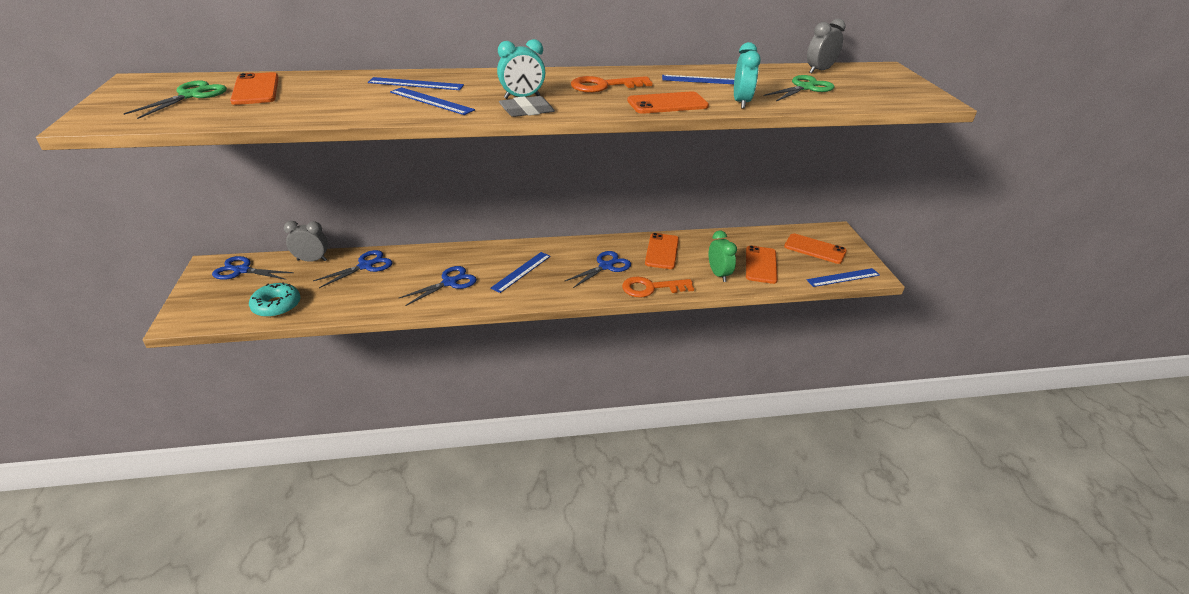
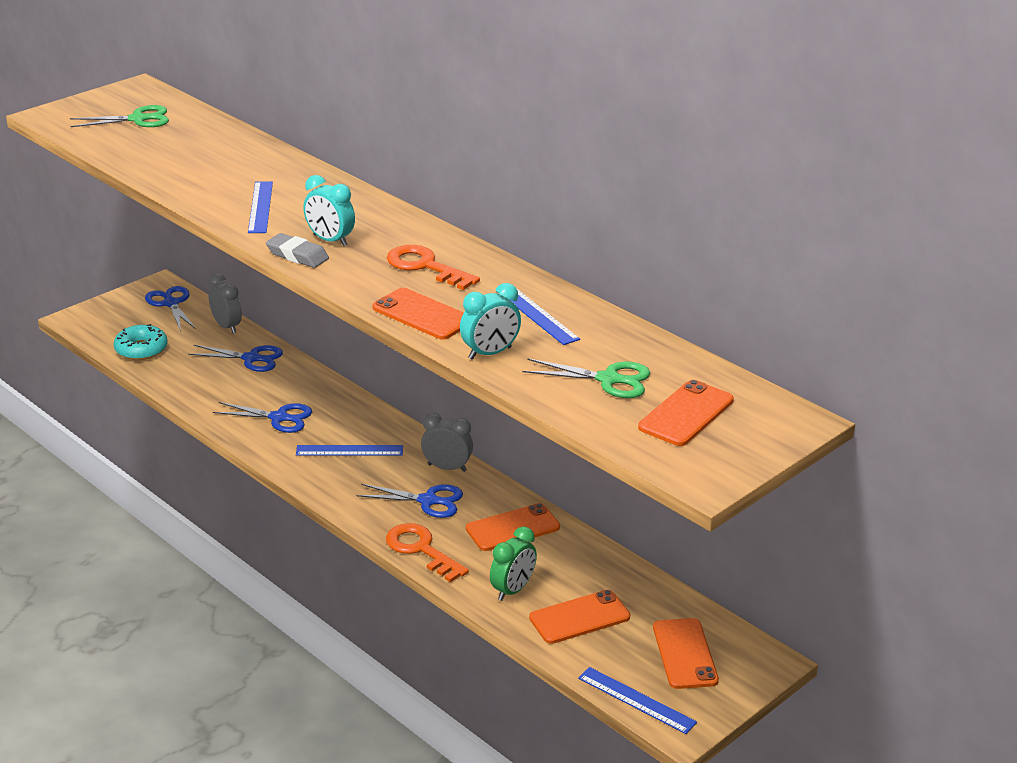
camera: 55 degrees right, 5 degrees down
(256, 89) = (184, 133): orange phone -> orange phone (686, 414)
(416, 84) = (292, 183): blue ruler -> none
(819, 71) = (698, 374): grey clock -> grey clock (447, 468)

